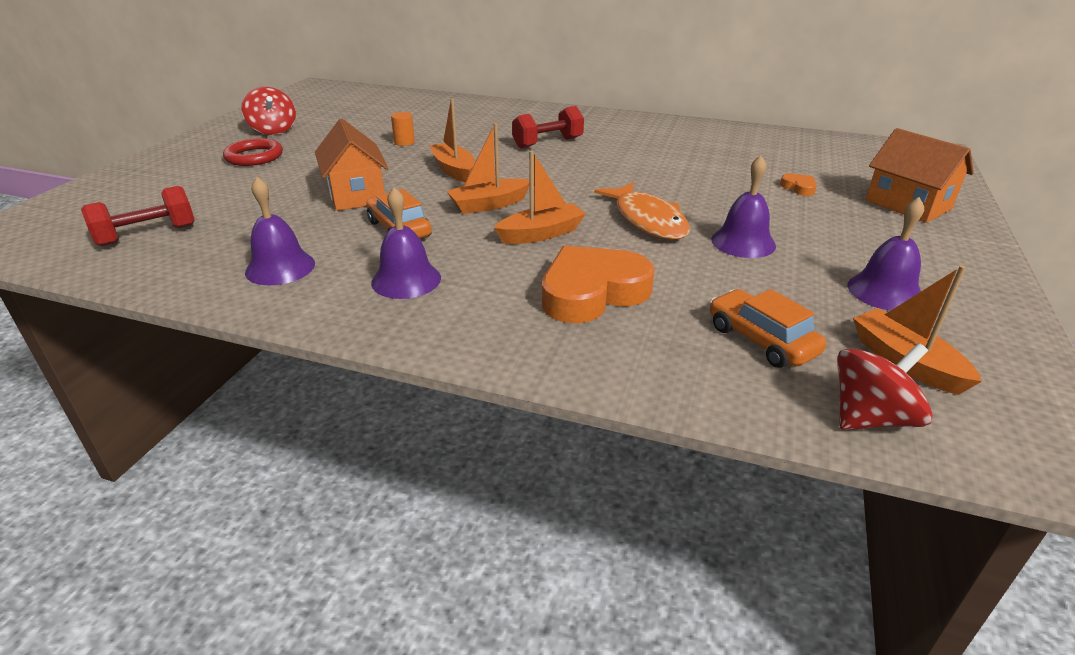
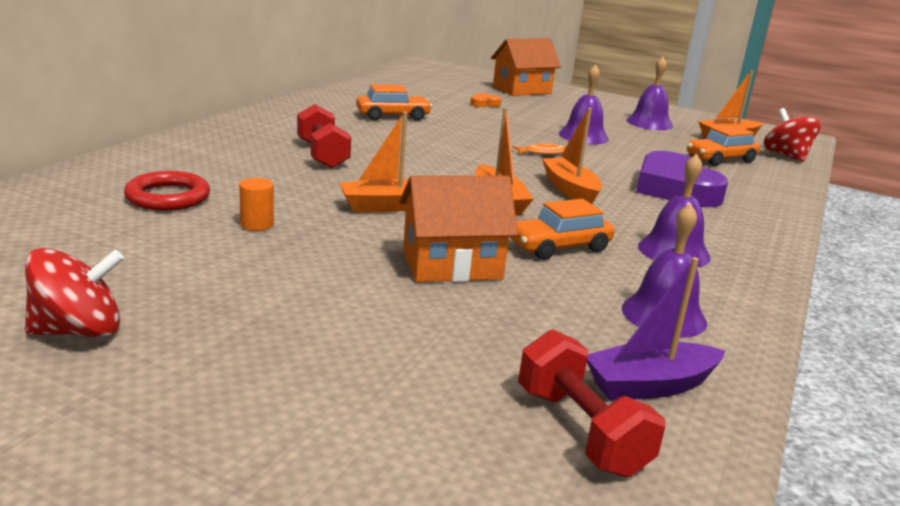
camera: 85 degrees left, 10 degrees down
(185, 257) = (650, 385): none -> purple boat
(254, 157) = (237, 346): red ring -> red ring (168, 197)
(592, 292) = (674, 189): orange heart -> purple heart
(647, 220) = (542, 153): orange fish -> orange fish, size x0.47
(685, 154) = (393, 116): none -> orange car

